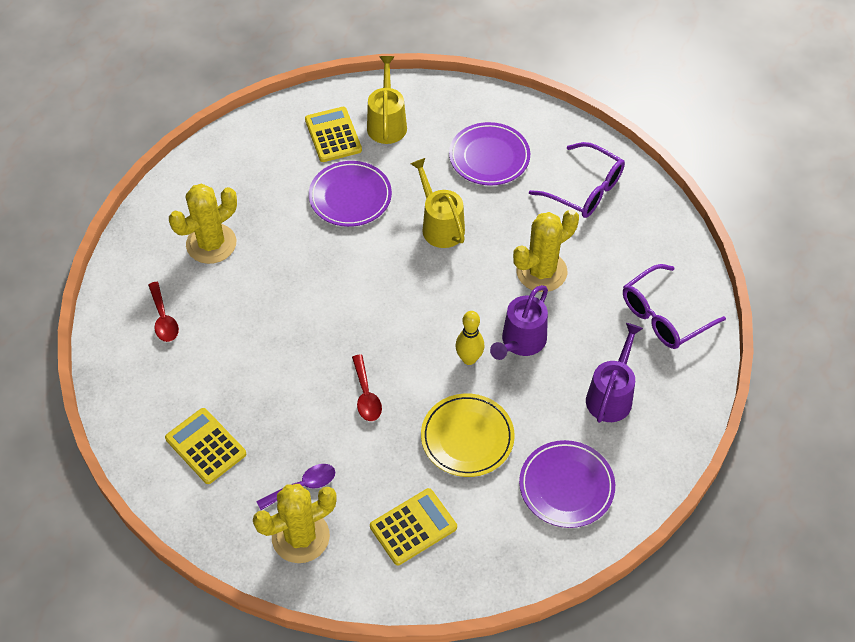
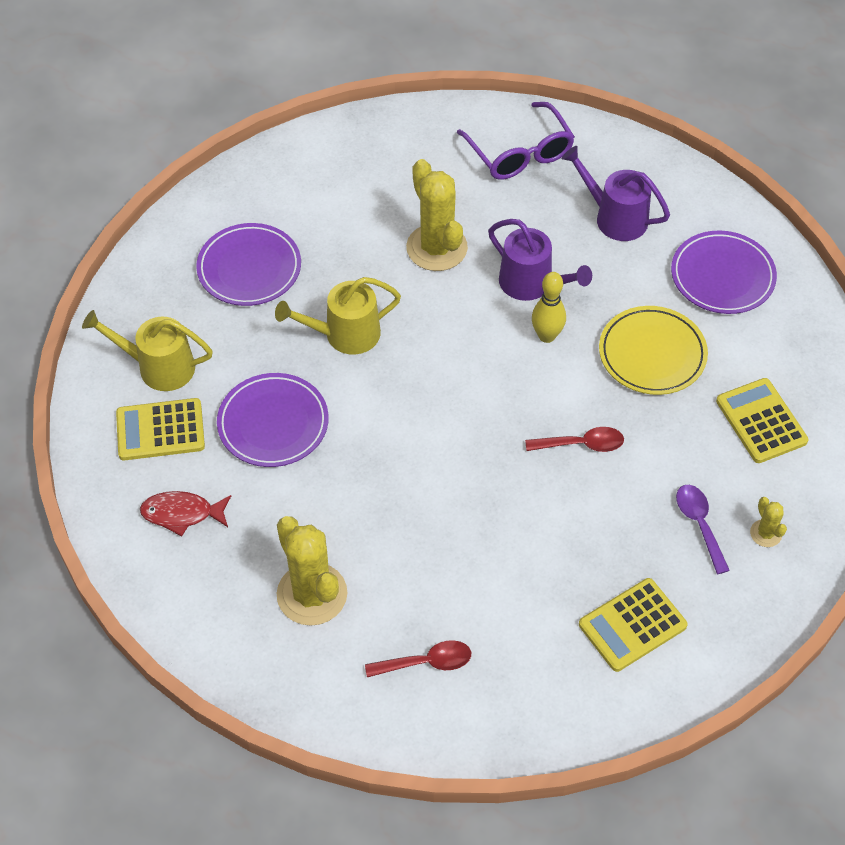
camera: 80 degrees left, 0 degrees up
(266, 160) = (182, 514): none -> red fish
(300, 537) = (765, 533): yellow cactus -> yellow cactus, size x0.46
(585, 190) = (326, 186): purple glasses -> none

